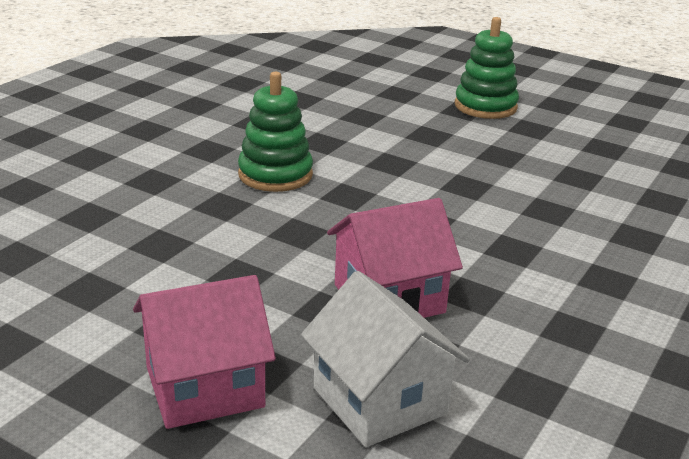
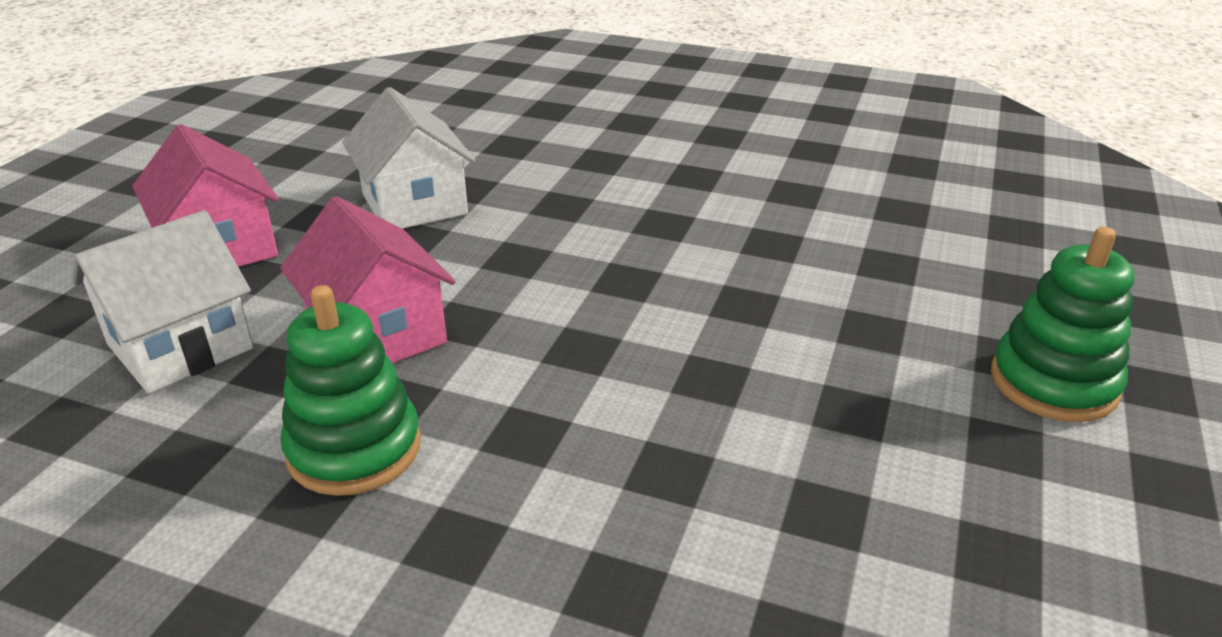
camera: 80 degrees right, 5 degrees up
(178, 271) = (414, 204): none -> white house
(275, 175) = (653, 224): green stacking toy -> green stacking toy (354, 449)

